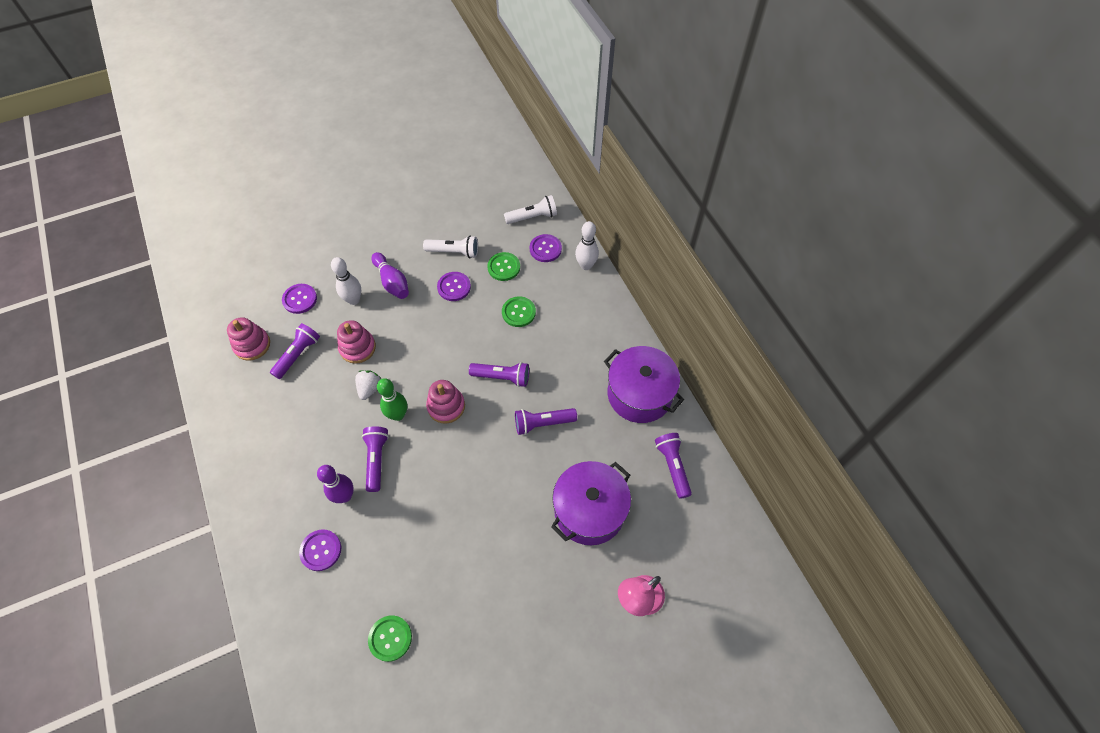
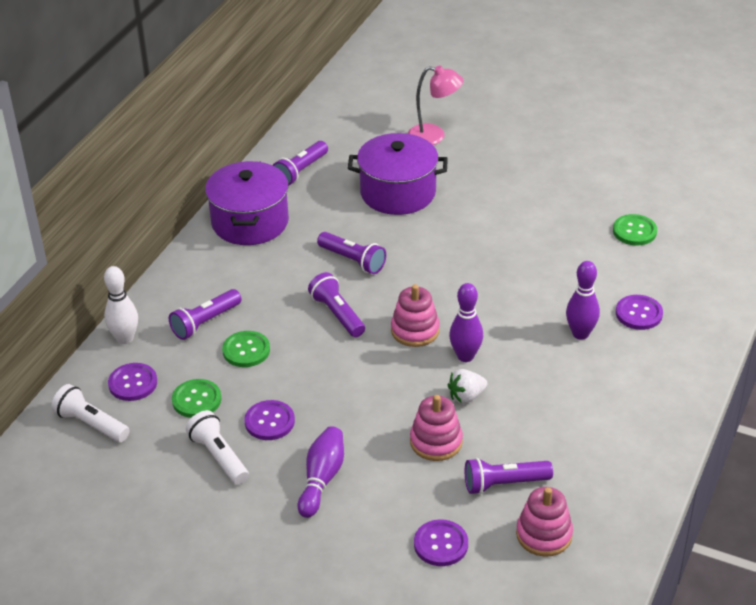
camera: 130 degrees left, 20 degrees down
(353, 300) = (384, 494): white bowling pin -> none
(377, 460) = (524, 338): purple flashlight -> purple flashlight (205, 322)
(398, 415) = (465, 356): green bowling pin -> purple bowling pin

